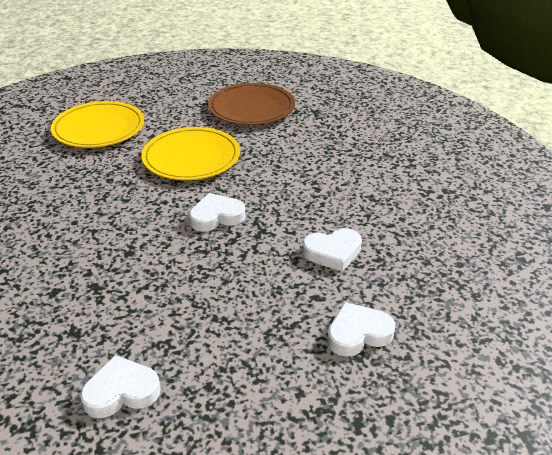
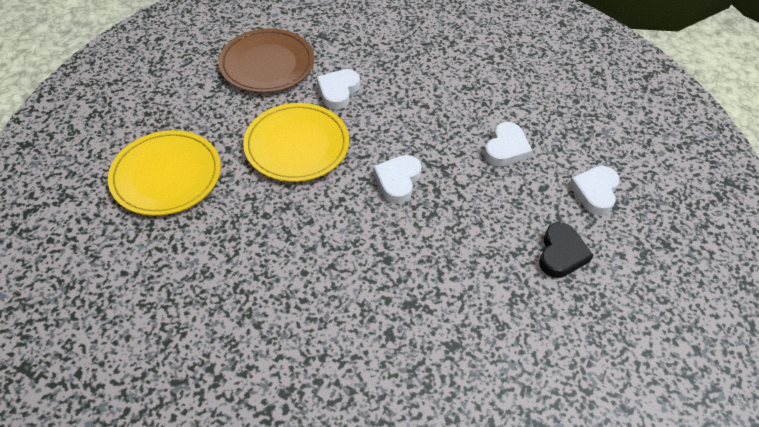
camera: 50 degrees left, 15 degrees up
(121, 392) = (543, 349): white heart -> white heart (338, 91)
(250, 348) = (561, 254): none -> black heart

